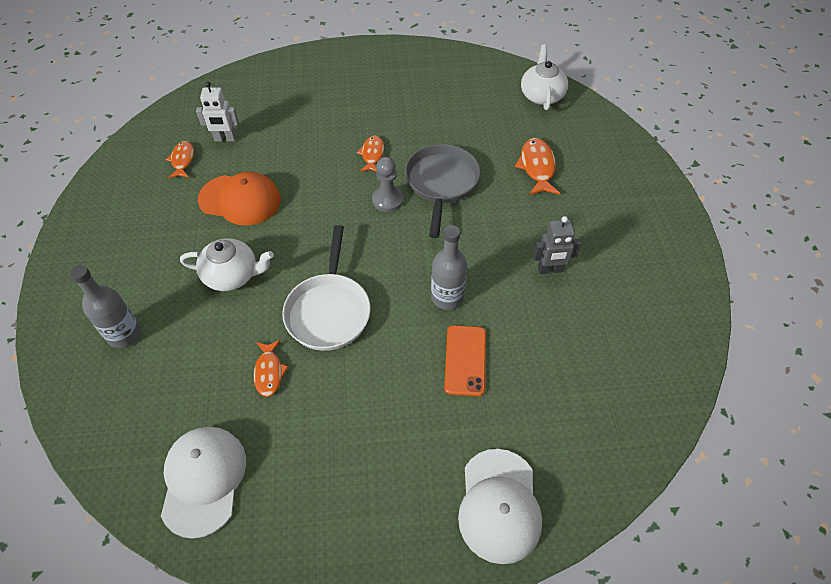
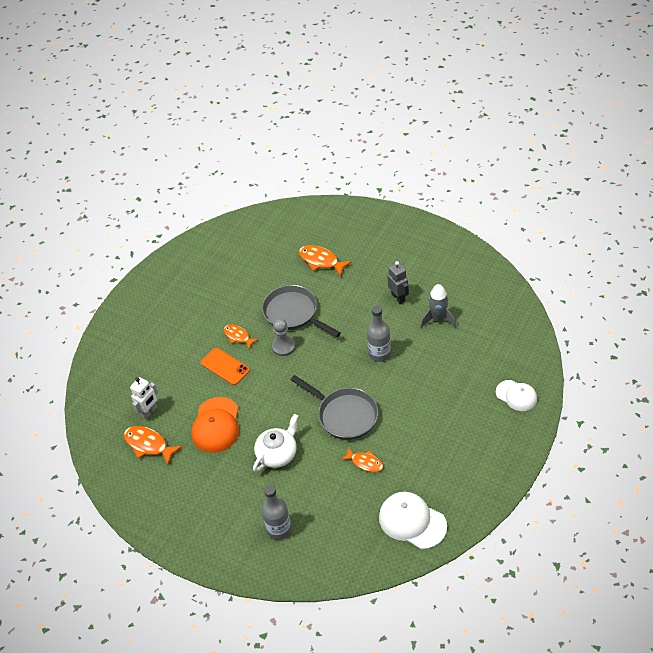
camera: 50 degrees left, 5 degrees down
(182, 160) = (148, 445): orange fish -> orange fish, size x1.50
(240, 200) = (216, 425): orange cap -> orange cap turned 135 degrees clockwise
(329, 311) = (344, 415): white pan -> grey pan
(465, 360) = (426, 367): orange phone -> orange phone (225, 366)
(499, 505) = (516, 395): white cap -> white cap, size x0.65
(541, 95) = (264, 225): white teapot -> none
(550, 270) = (398, 297): grey robot -> grey robot turned 60 degrees counterclockwise
(553, 331) = (438, 319): none -> grey rocket

